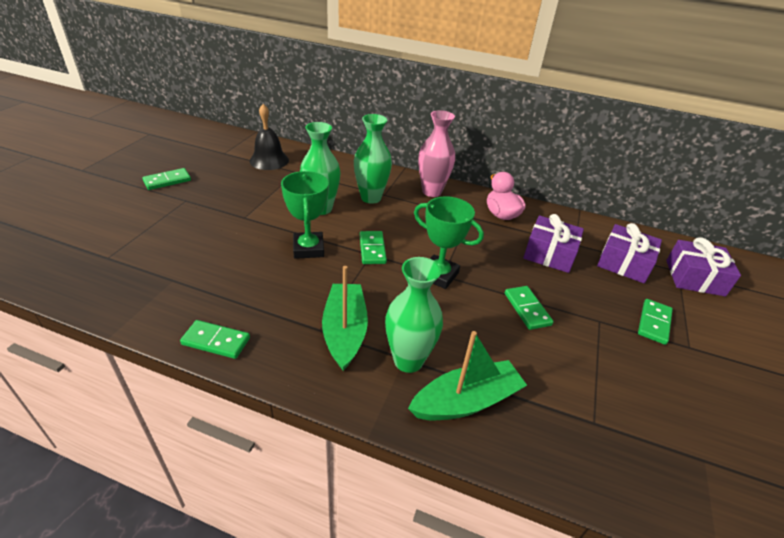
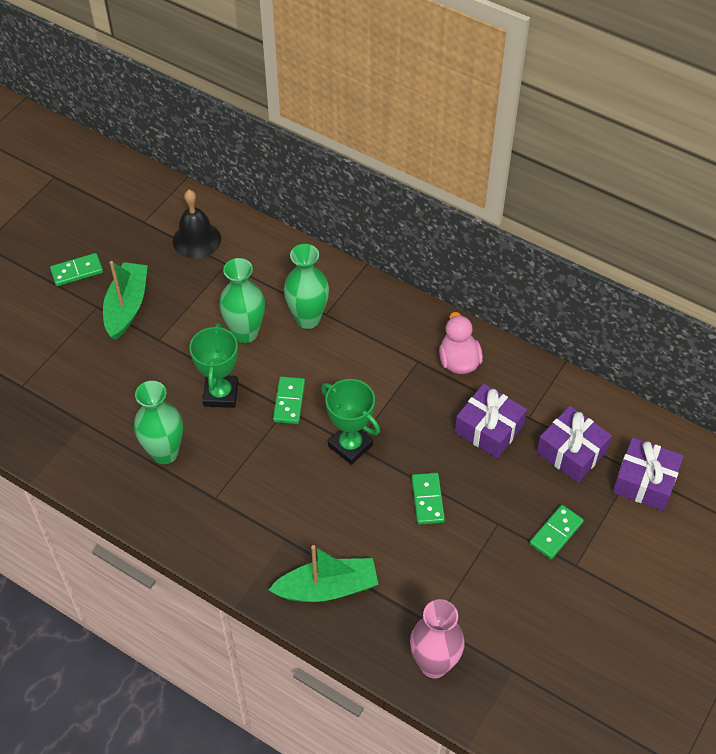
camera: 15 degrees right, 15 degrees up
(216, 341) = (120, 498): green domino -> none
(345, 331) = (237, 503): green boat -> green boat (127, 306)
(408, 360) = (288, 541): green vase -> green vase (165, 453)
(432, 191) = (386, 313): pink vase -> pink vase (434, 664)

